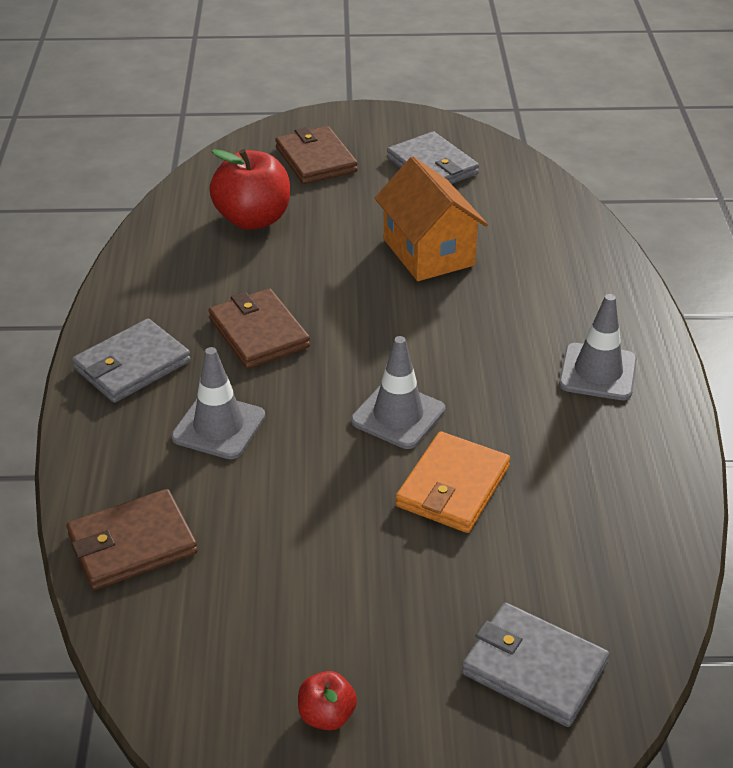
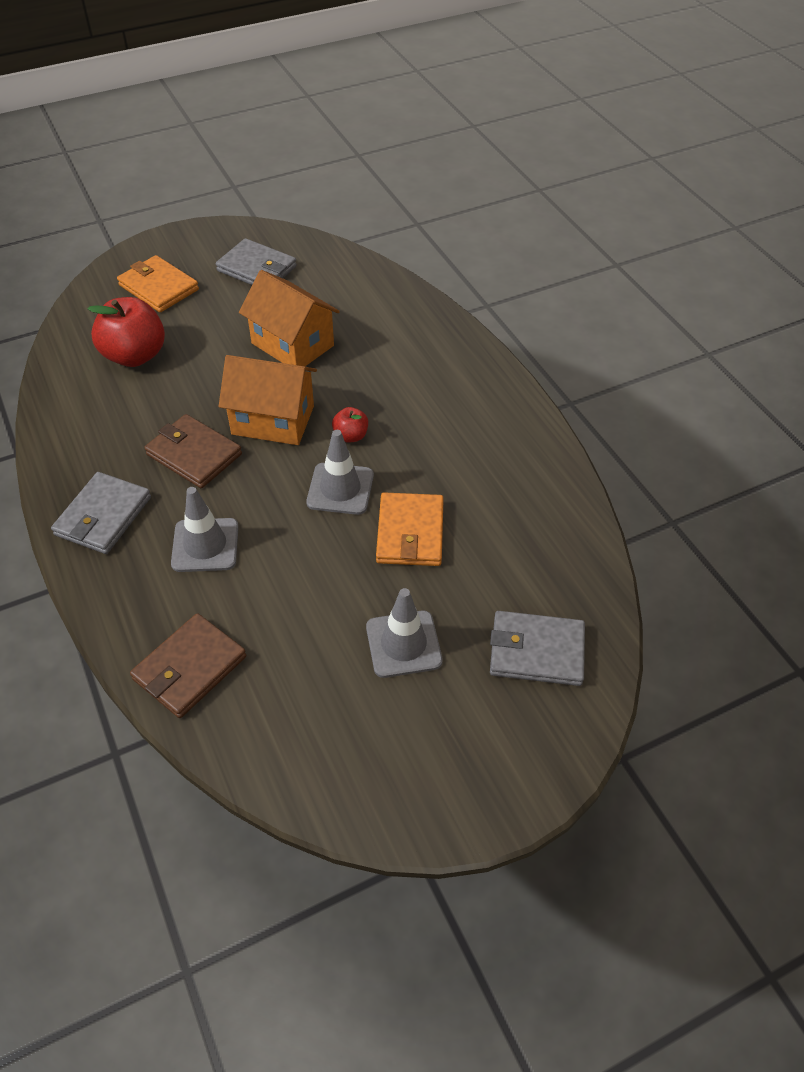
camera: 25 degrees left, 10 degrees up
(316, 159) = (159, 287): brown wallet -> orange wallet
(327, 715) = (412, 745): red apple -> red apple (351, 436)
(363, 323) = (273, 420): none -> orange house
(598, 372) = (467, 406): grey traffic cone -> grey traffic cone (403, 644)

